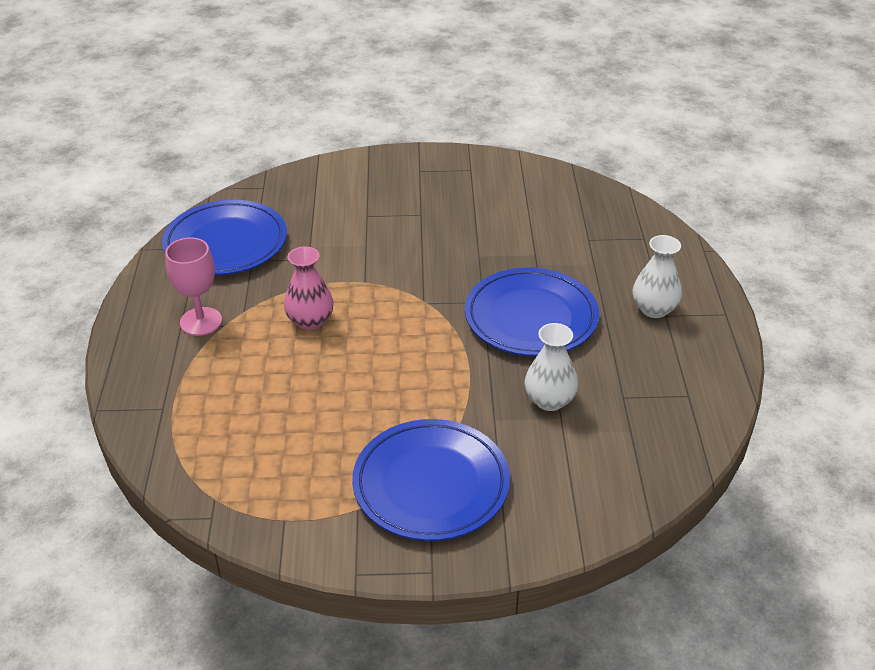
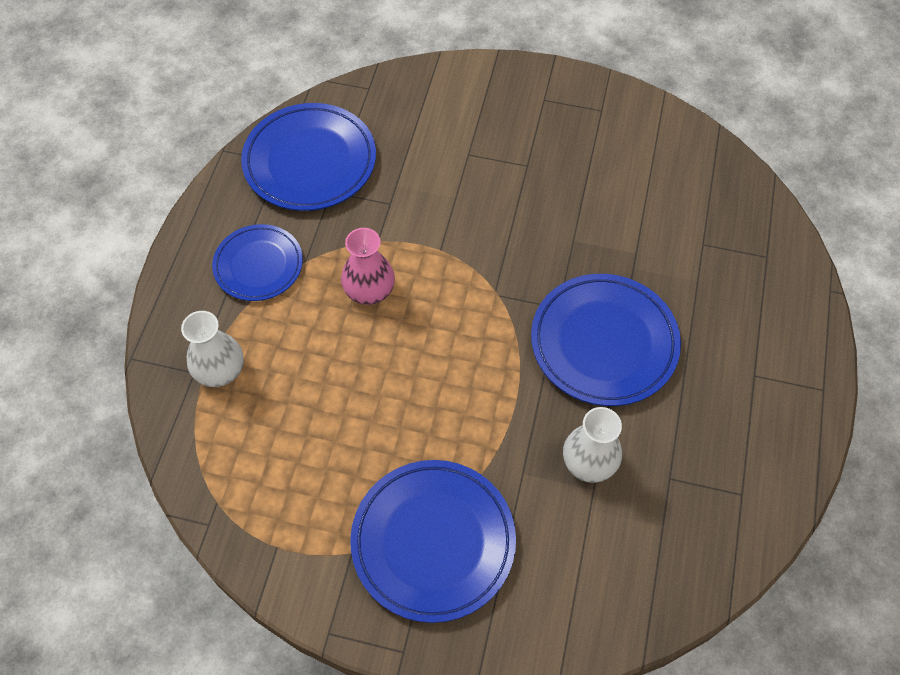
camera: 15 degrees right, 20 degrees up
(201, 321) = (258, 265): pink goblet -> blue plate
(654, 309) = (744, 363): white vase -> white vase (220, 371)

